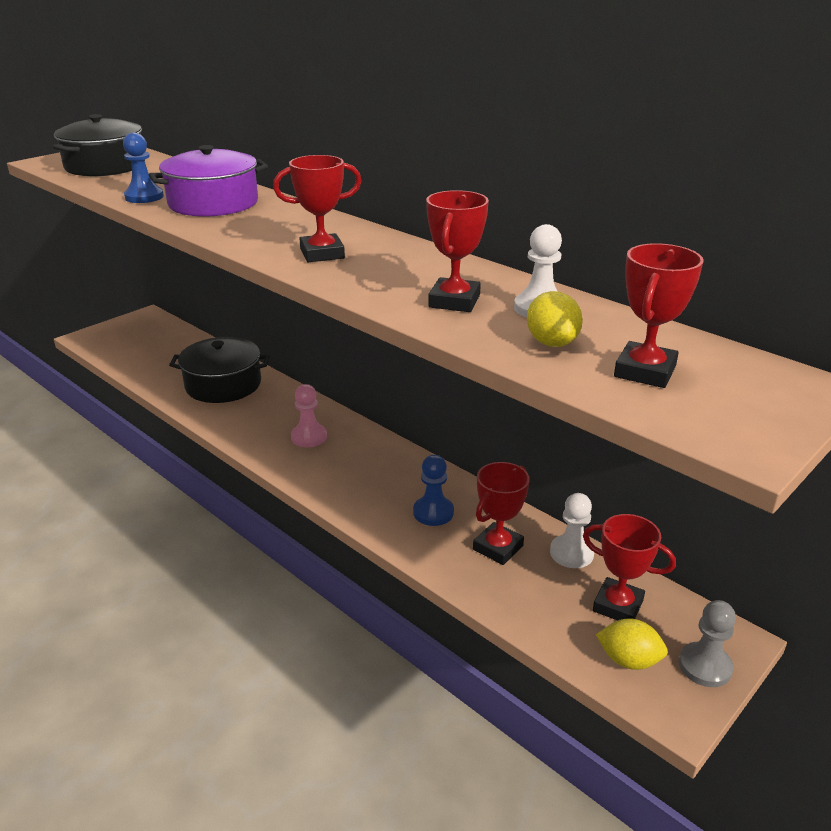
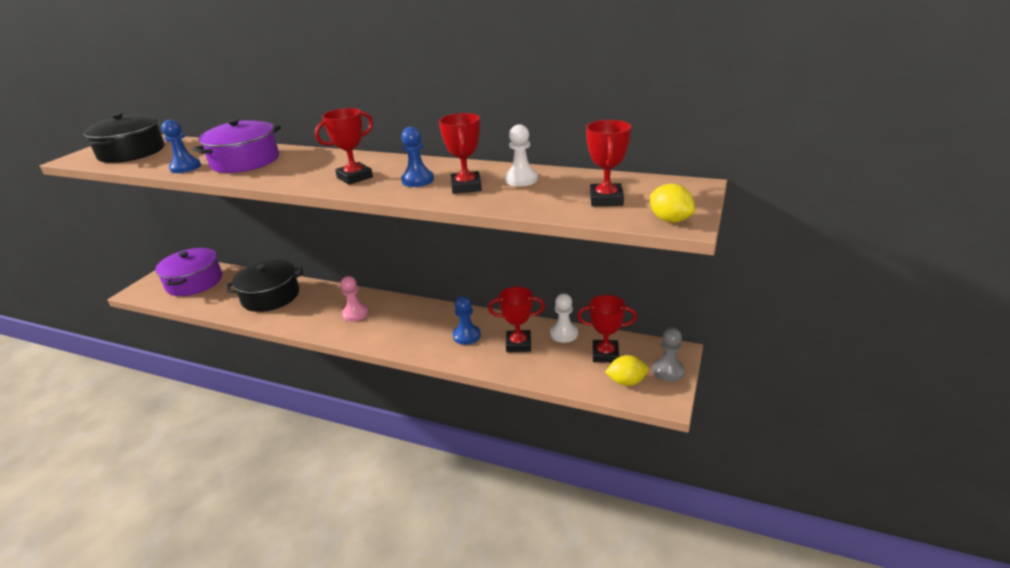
camera: 20 degrees left, 0 degrees up
(151, 343) = (194, 282): none -> purple pot
(397, 276) = (417, 180): none -> blue pawn
(498, 548) = (518, 344): red trophy -> red trophy turned 75 degrees clockwise
(551, 343) = (543, 196): yellow lemon -> yellow lemon (670, 220)

